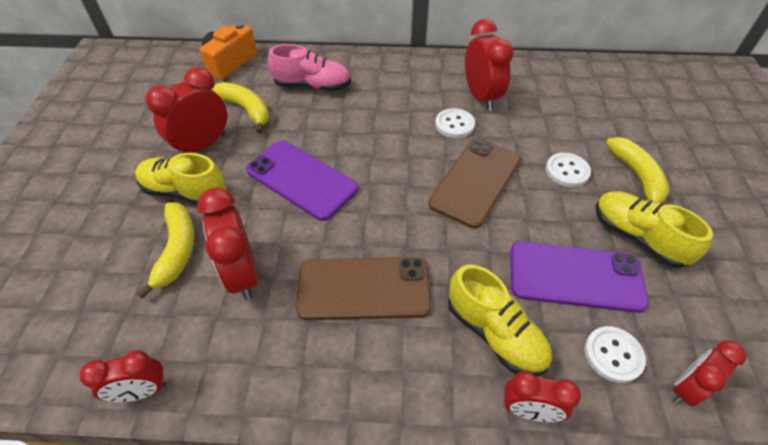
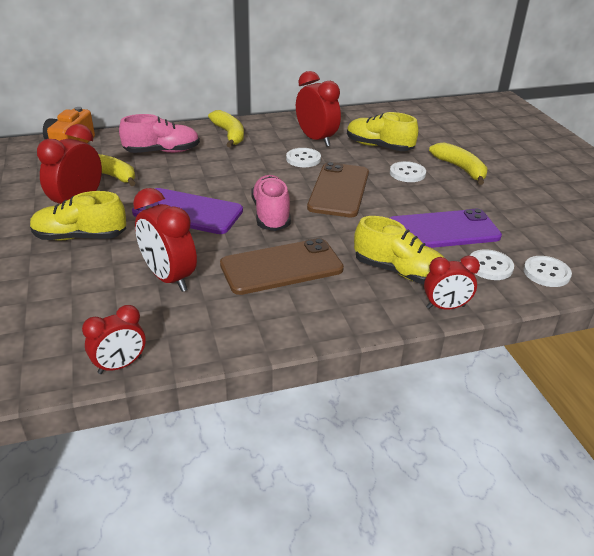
camera: 20 degrees left, 15 degrees down
(177, 250) = (97, 275): yellow banana -> yellow banana (229, 134)
(385, 204) = (271, 215): none -> pink shoe
(637, 237) = (477, 202): yellow shoe -> yellow shoe (379, 146)
(686, 388) = (546, 273): red clock -> white button

